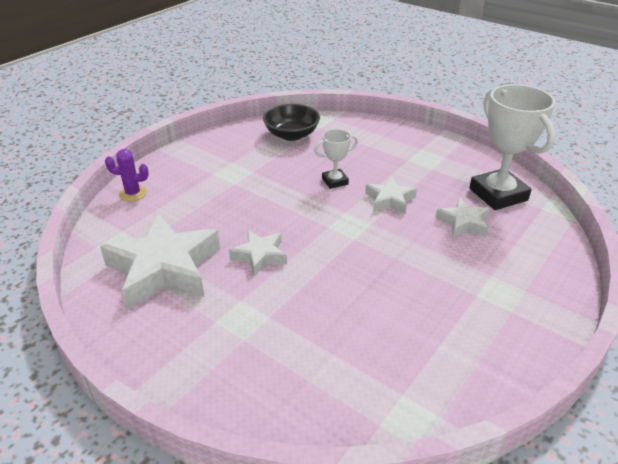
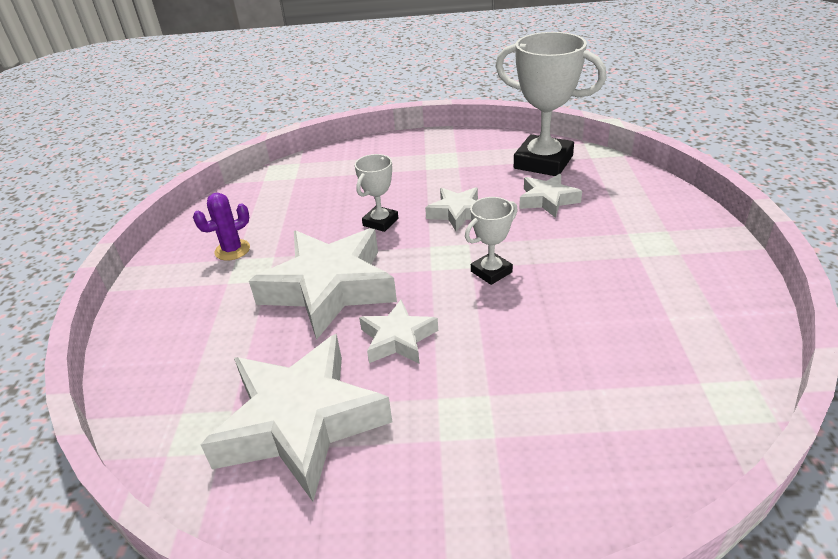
camera: 35 degrees left, 0 degrees up
(133, 193) = (141, 360): purple cactus -> purple cactus (232, 250)
(259, 206) = (329, 288): none -> white star
(291, 135) = (272, 198): black bowl -> none
(362, 249) = (491, 272): none -> white trophy

